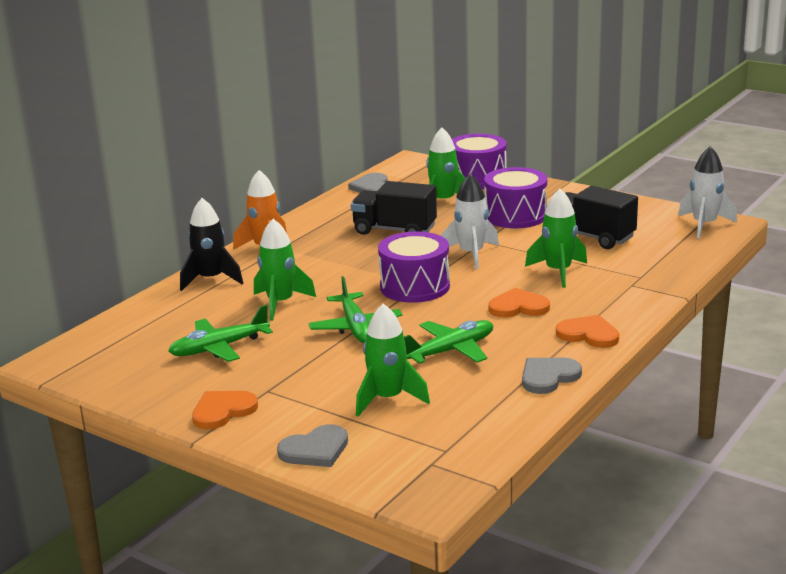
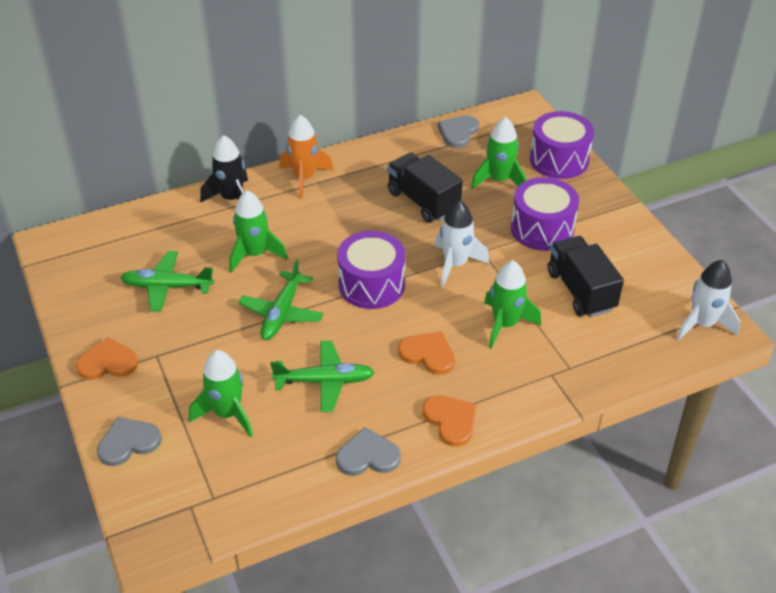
camera: 30 degrees right, 20 degrees up
(315, 450) = (128, 443): grey heart -> grey heart turned 150 degrees clockwise

